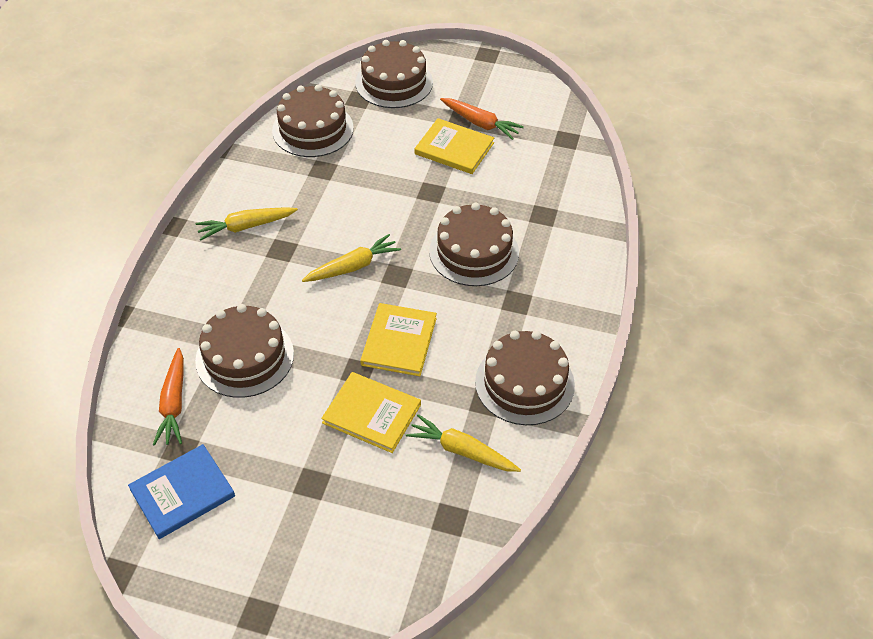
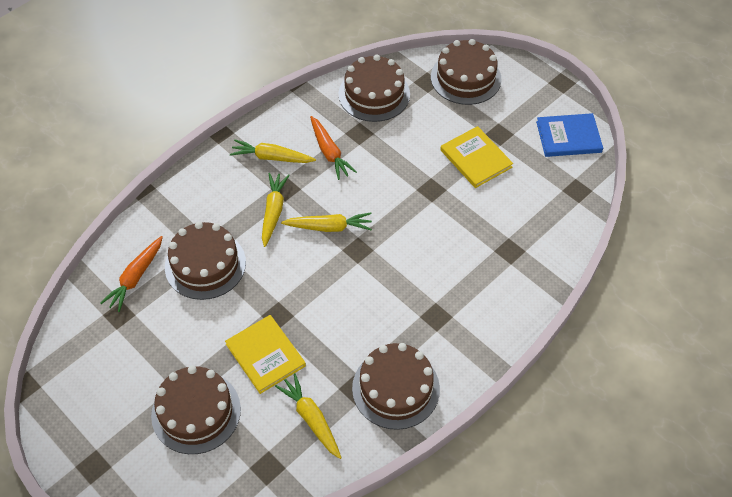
camera: 30 degrees right, 5 degrees up
(182, 493) = (100, 349): blue book -> blue book (568, 137)
(284, 276) = (273, 211): none -> yellow carrot
(399, 341) = (323, 306): yellow book -> none
(474, 252) = (431, 257): brown cake -> brown cake (196, 412)
(480, 123) = (513, 145): orange carrot -> orange carrot (329, 152)

